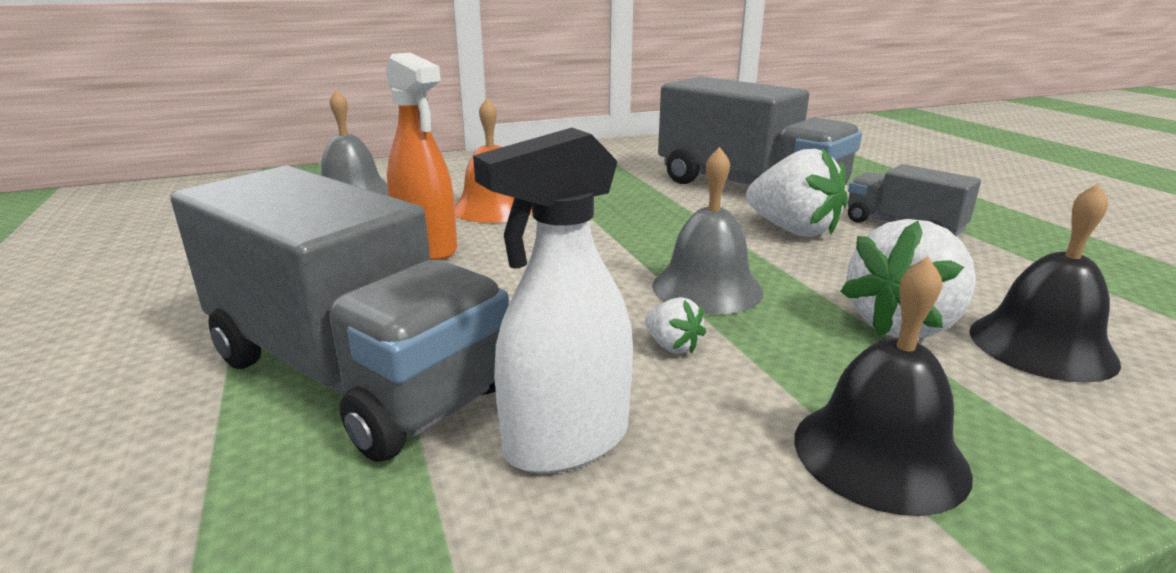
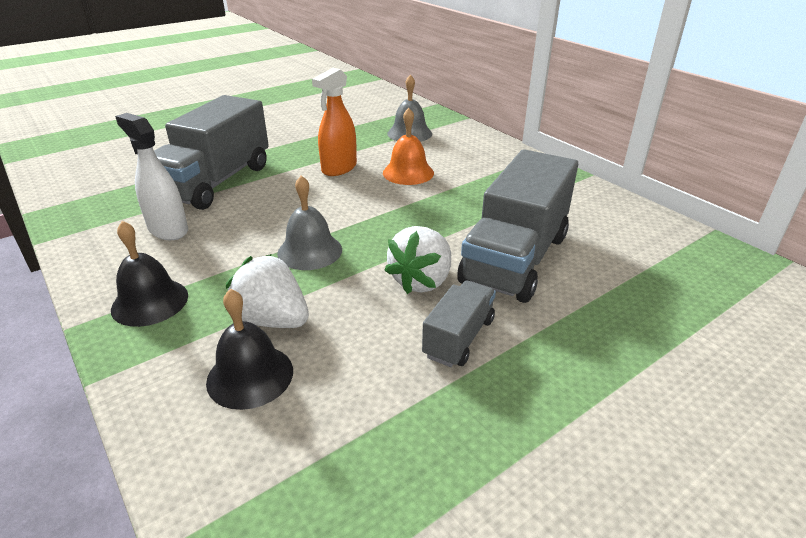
camera: 75 degrees right, 10 degrees up
(672, 346) = (241, 245): white strawberry -> none

